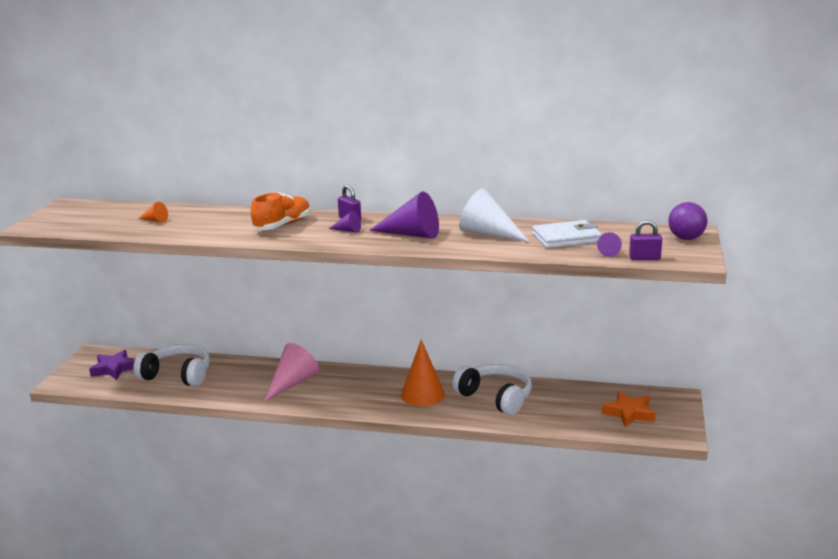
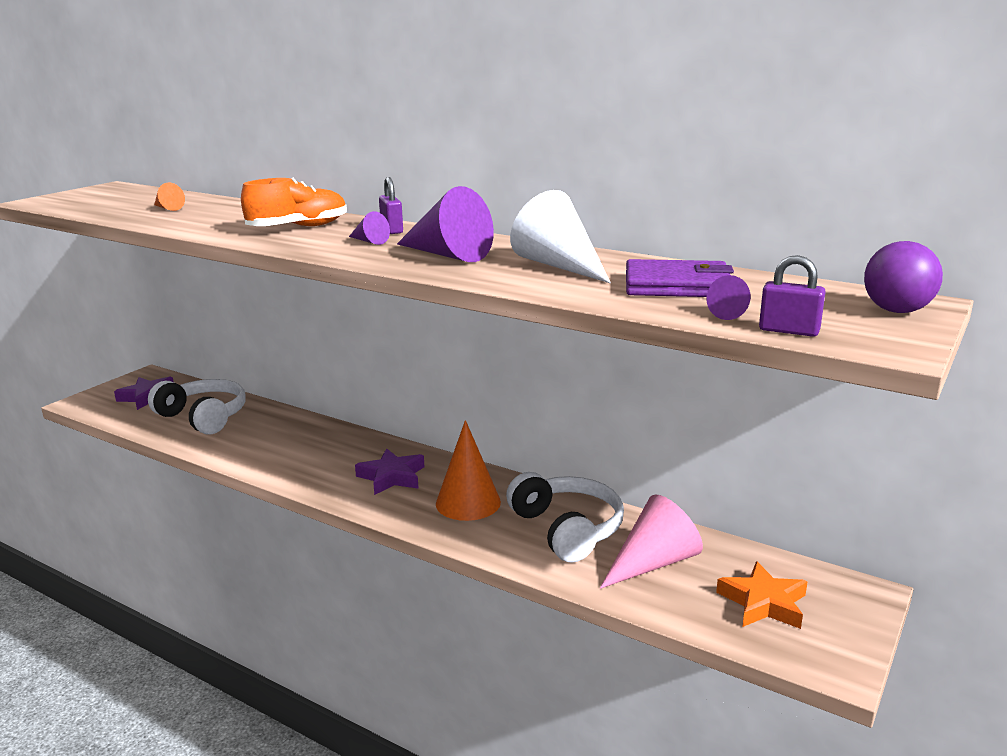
camera: 20 degrees right, 0 degrees up
(292, 383) = (319, 452): pink cone -> pink cone (653, 563)
(358, 389) = (392, 477): none -> purple star
(566, 238) = (677, 286): white wallet -> purple wallet

